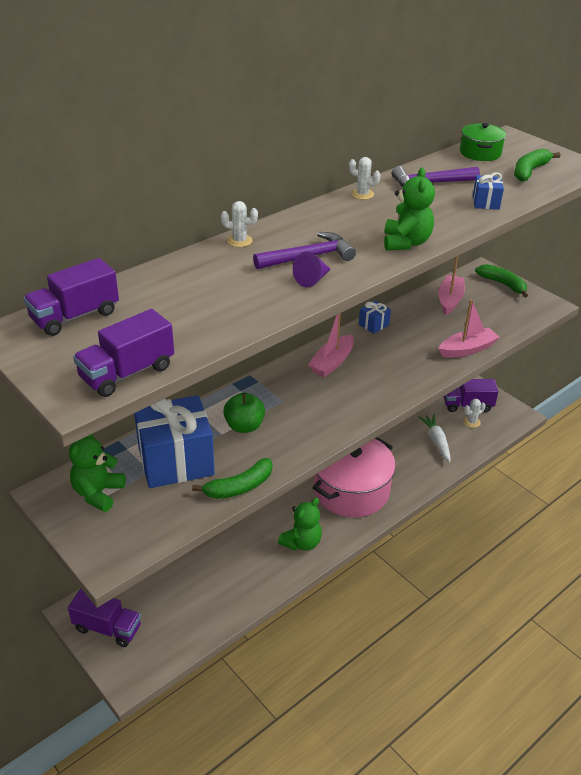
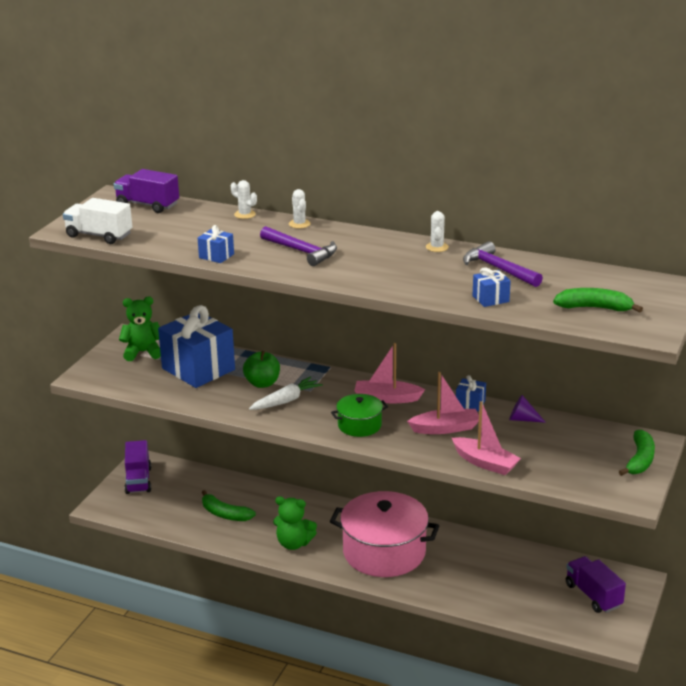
camera: 65 degrees right, 10 degrees down
(127, 373) = (99, 235): purple truck -> white truck
(239, 487) = (191, 402): green banana -> green banana (225, 514)
(272, 307) = (216, 256): none -> blue gift
(312, 279) = (269, 260): purple cone -> purple cone (522, 419)
(406, 243) = (368, 280): green teddy bear -> none
(436, 441) = (508, 588): white carrot -> white carrot (286, 401)
(449, 300) = (565, 435): pink boat -> pink boat (445, 428)
(471, 422) = (566, 605): white cactus -> white cactus (245, 214)
(480, 153) = (605, 278): green pot -> green pot (359, 425)

